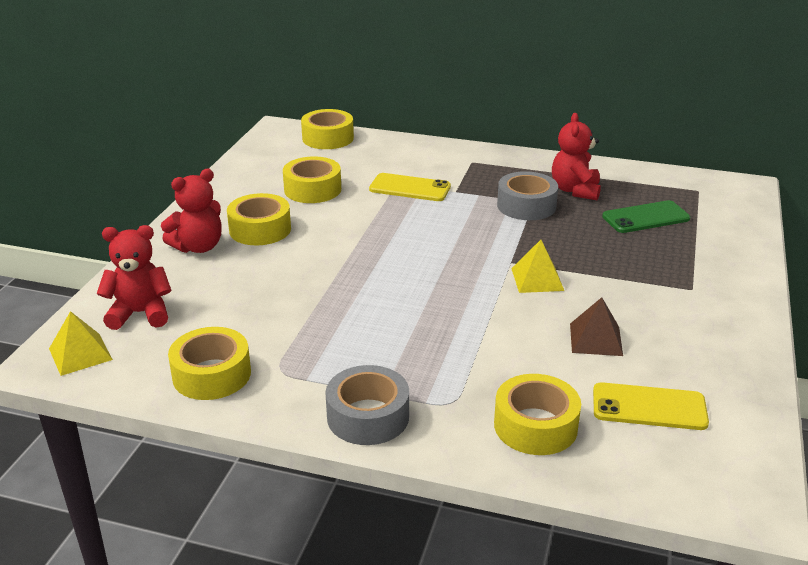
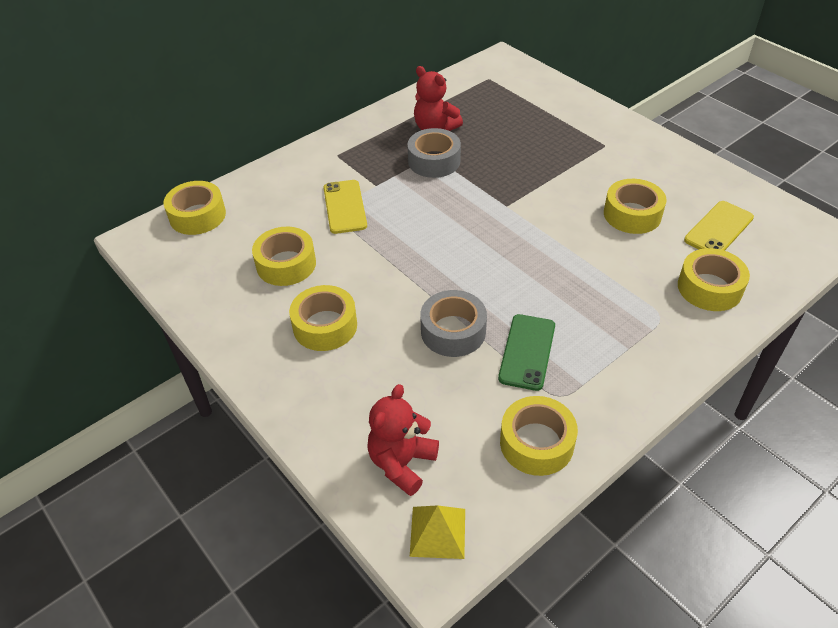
camera: 55 degrees left, 15 degrees up
(198, 247) = (317, 380): red teddy bear -> none
(368, 416) = (651, 368): grey tape -> grey tape (453, 331)
(410, 188) = (344, 207): yellow phone -> yellow phone turned 60 degrees counterclockwise
(537, 279) = (539, 205): yellow pyramid -> none
(595, 339) = (632, 214): brown pyramid -> yellow tape
(646, 217) = (503, 117): green phone -> green phone (527, 352)

